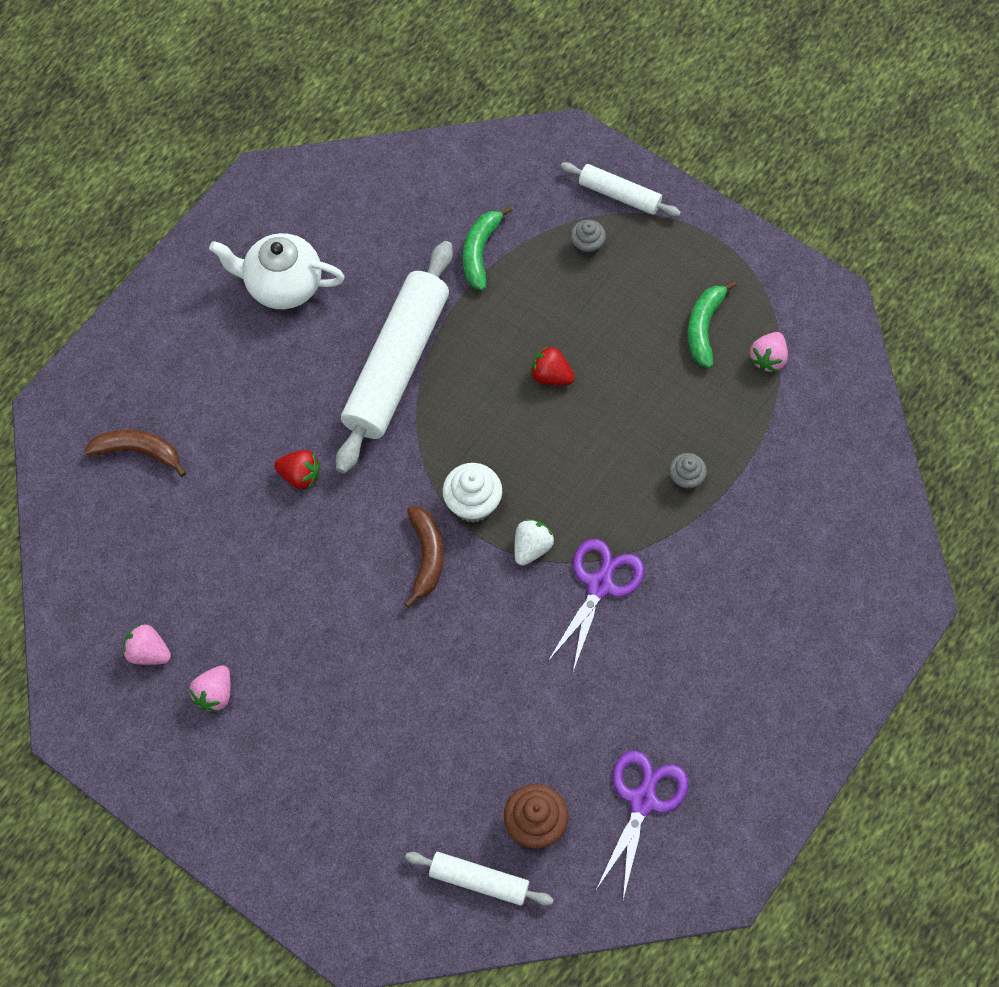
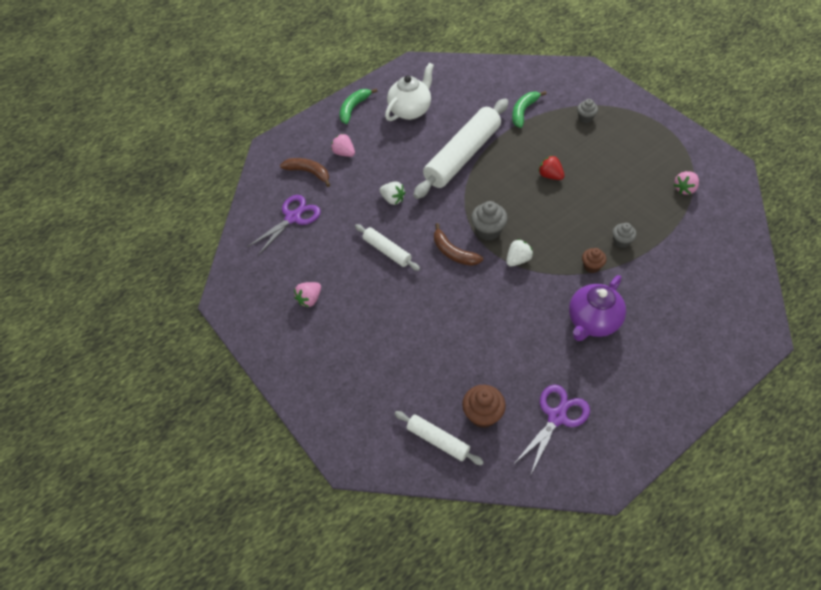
camera: 20 degrees right, 10 degrees down
(148, 652) = (280, 270): pink strawberry -> pink strawberry (344, 153)
(283, 285) = (410, 110): white teapot -> white teapot turned 105 degrees clockwise
(300, 475) = (393, 199): red strawberry -> white strawberry
(426, 556) = (453, 252): brown banana -> brown banana turned 120 degrees clockwise
(472, 504) = (488, 231): white cupcake -> grey cupcake
(599, 585) = (555, 287): purple scissors -> purple scissors (293, 218)
(619, 195) = (609, 97): white rolling pin -> white rolling pin (387, 251)
(648, 535) = (591, 266): none -> brown cupcake
(666, 632) = (592, 321): none -> purple teapot
(704, 327) = (647, 167): green banana -> green banana (353, 108)

